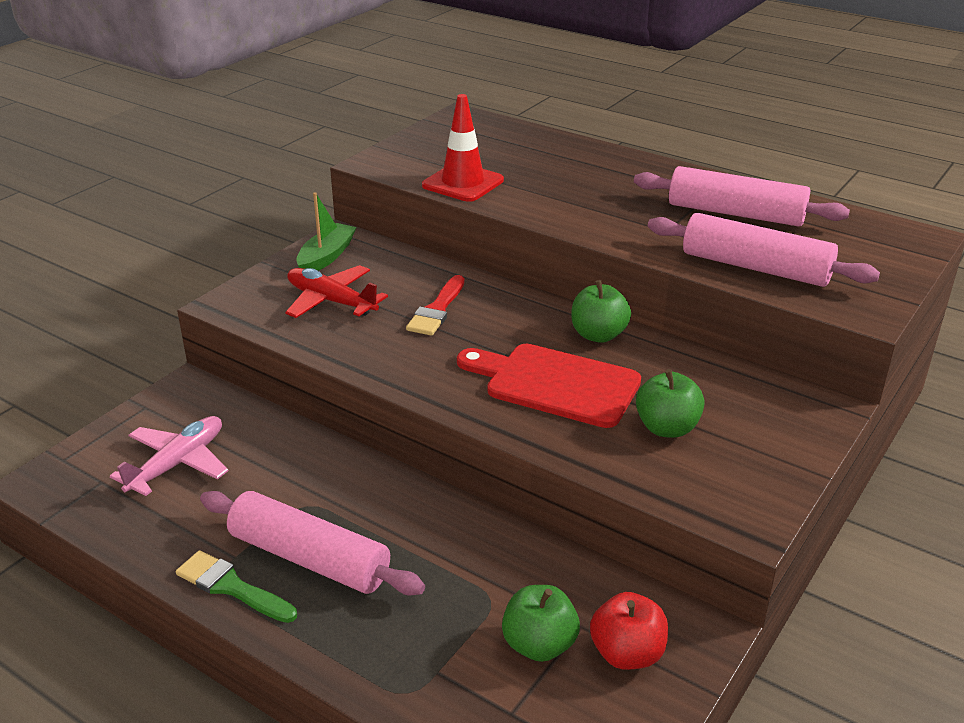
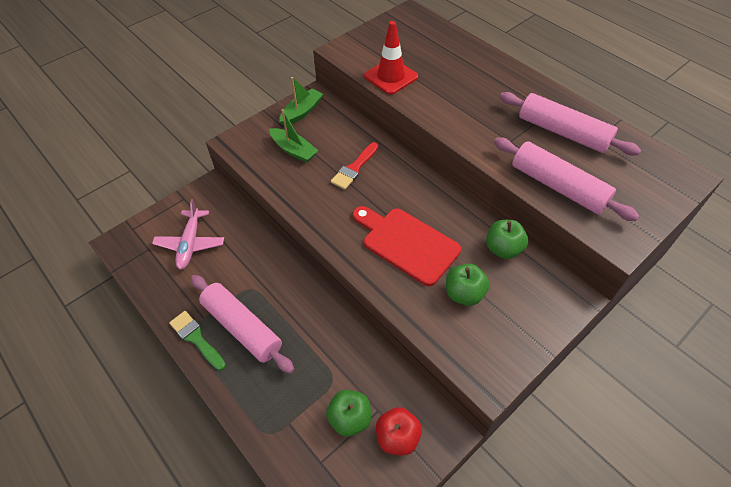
camera: 15 degrees right, 20 degrees up
(178, 463) = (190, 244): pink plane -> pink plane turned 135 degrees clockwise
(331, 301) = (294, 150): red plane -> green boat
(598, 335) = (447, 207): green apple -> green apple (503, 249)

